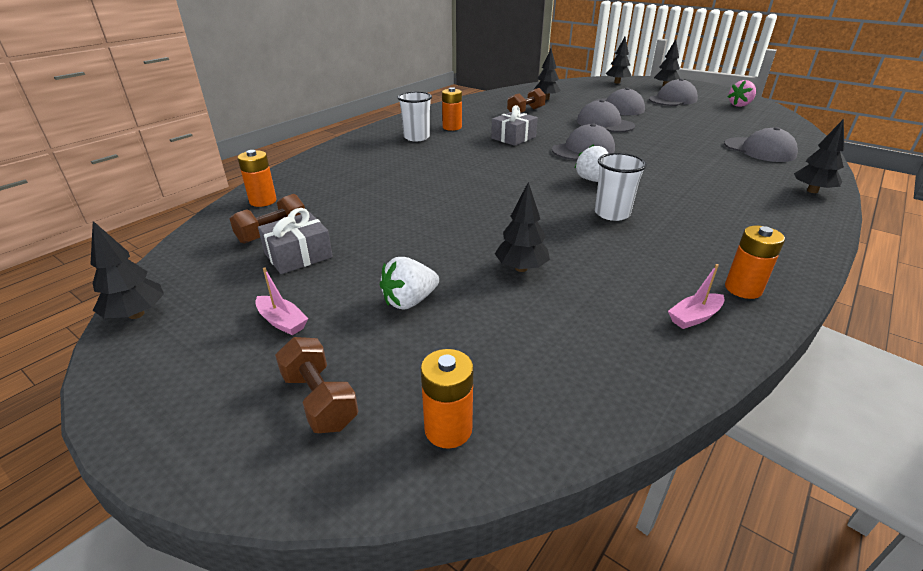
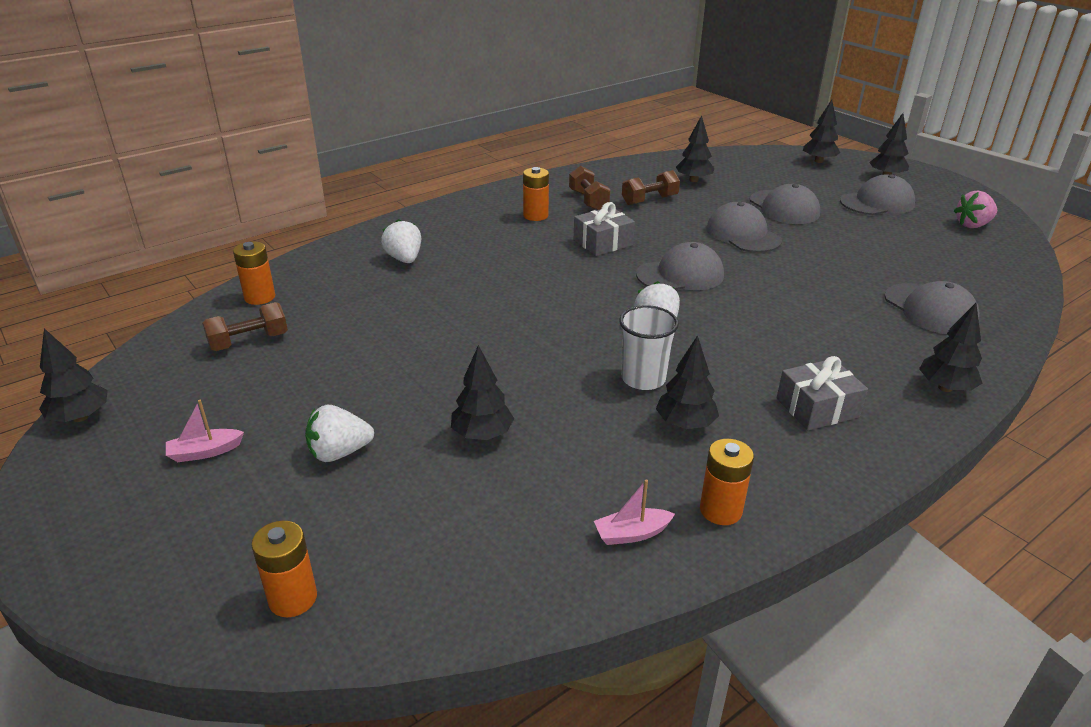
camera: 15 degrees right, 0 degrees up
(282, 322) = (205, 452): pink boat -> pink boat turned 105 degrees clockwise
(298, 255) = (260, 375): grey gift -> grey gift (817, 408)
(319, 400) = (196, 542): brown dumbbell -> brown dumbbell (588, 200)
(370, 163) = (404, 259): none -> white strawberry
(416, 137) = (482, 226): white cup -> none
(667, 237) = (685, 424): none -> black tree

